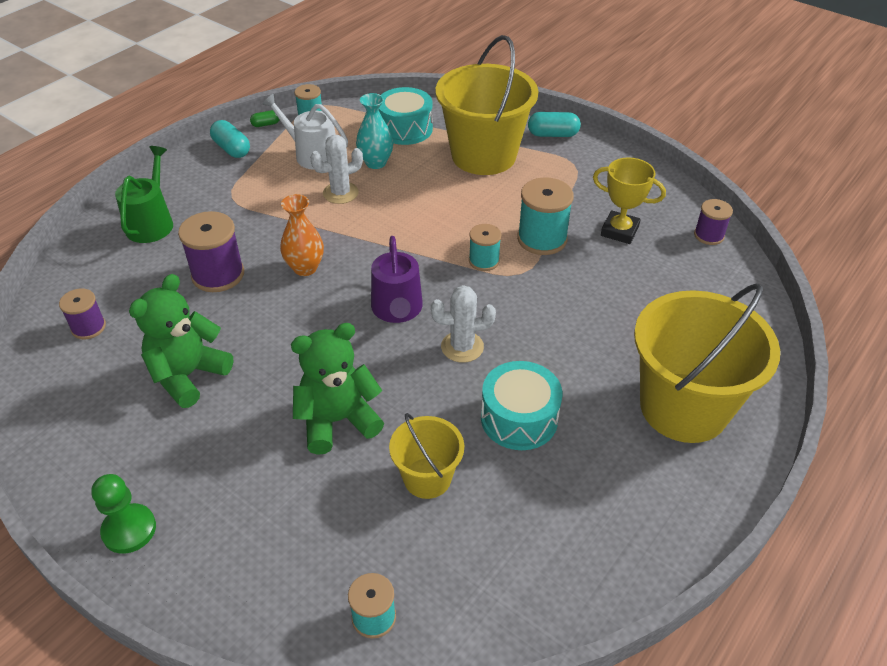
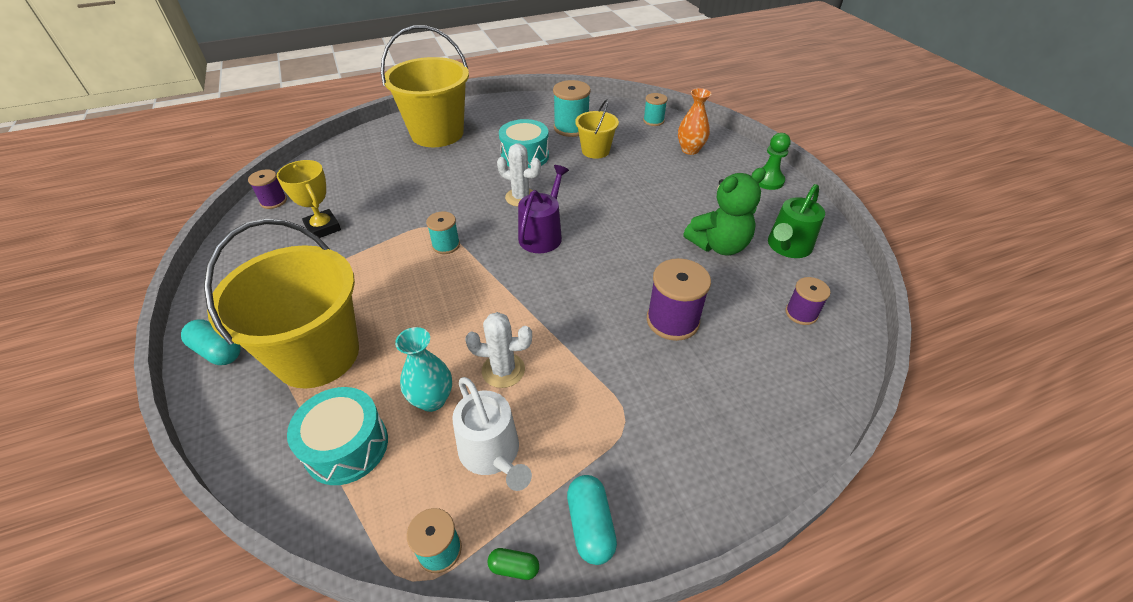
camera: 150 degrees left, 0 degrees up
(151, 223) = (730, 421): green watering can -> green watering can (787, 247)
(305, 268) = (591, 296): orange vase -> orange vase (690, 150)
(337, 421) = (628, 188): green teddy bear -> none
(542, 239) = (384, 244): turquoise spool -> turquoise spool (571, 128)

